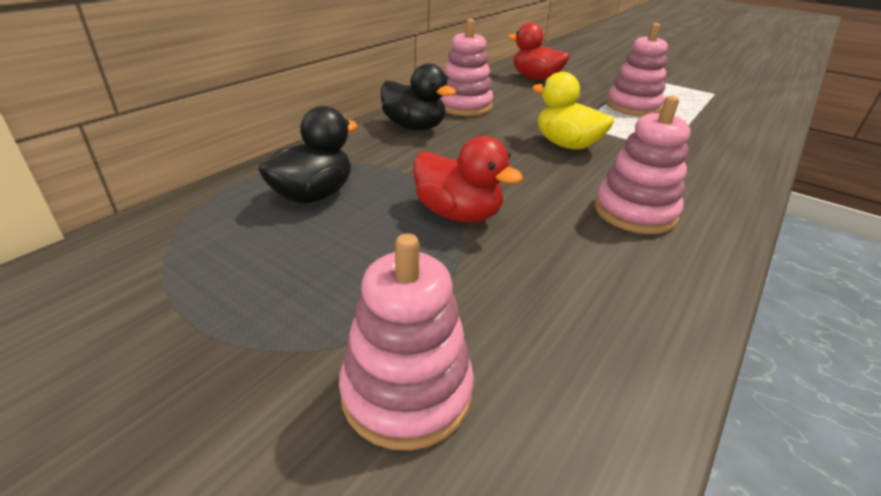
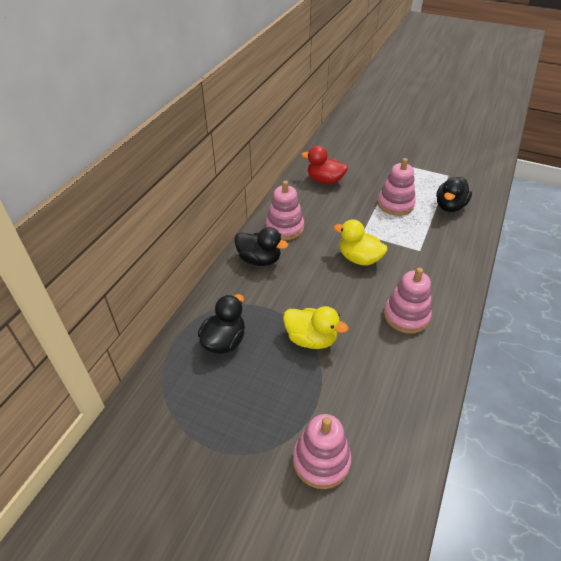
camera: 10 degrees left, 10 degrees up
(458, 214) = (311, 339): red duck -> yellow duck
(716, 117) = (449, 206): none -> black duck

